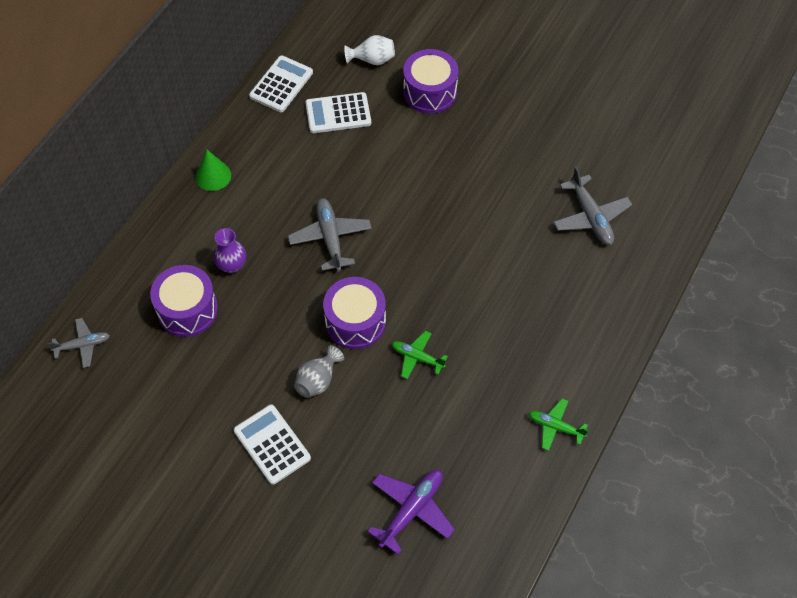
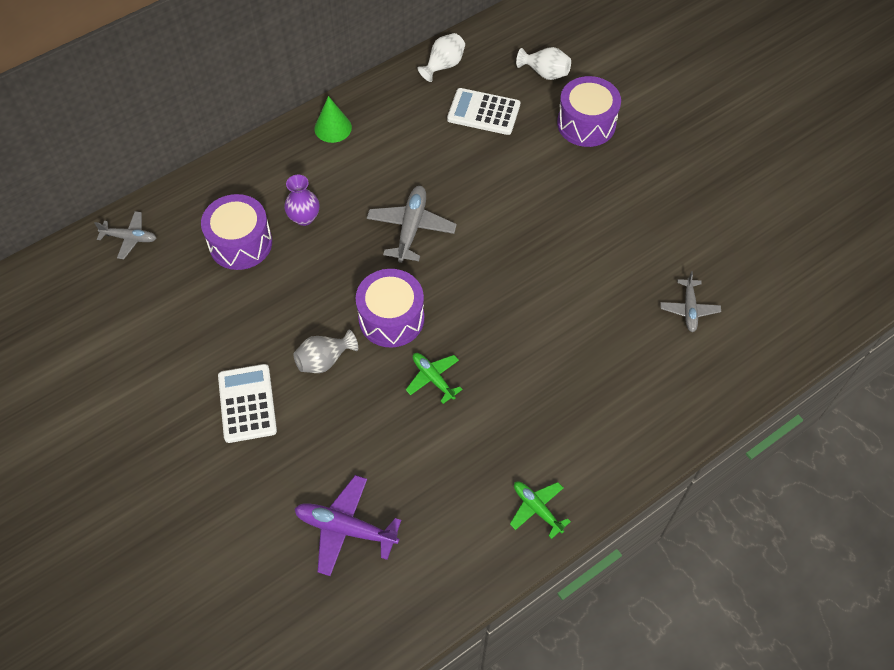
camera: 25 degrees right, 0 degrees up
(281, 84) = (443, 66): white calculator -> white vase
(412, 510) = (345, 528): purple plane -> purple plane turned 135 degrees counterclockwise
(590, 217) = (689, 309): grey plane -> grey plane, size x0.64

